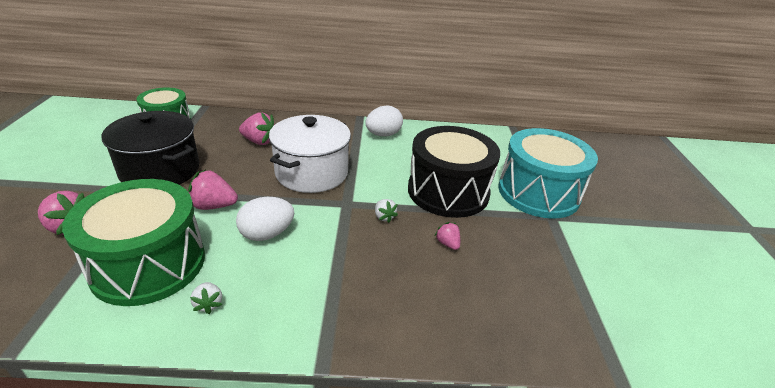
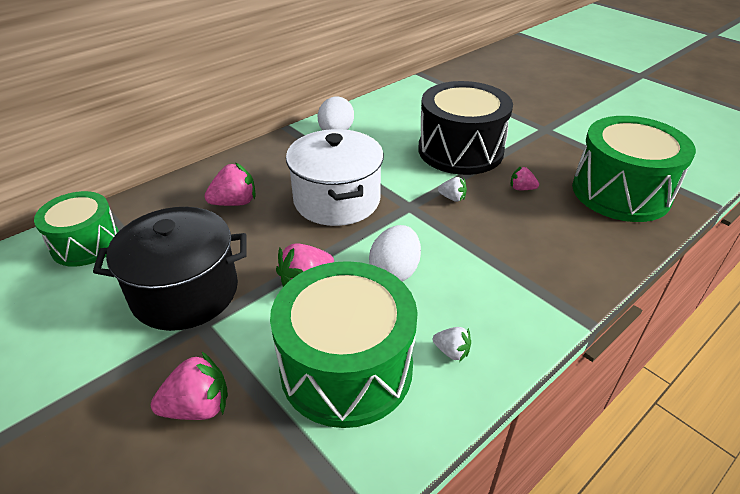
camera: 40 degrees left, 5 degrees up
(533, 303) = (620, 192): none -> green drum
(538, 192) = (513, 116): turquoise drum -> none

